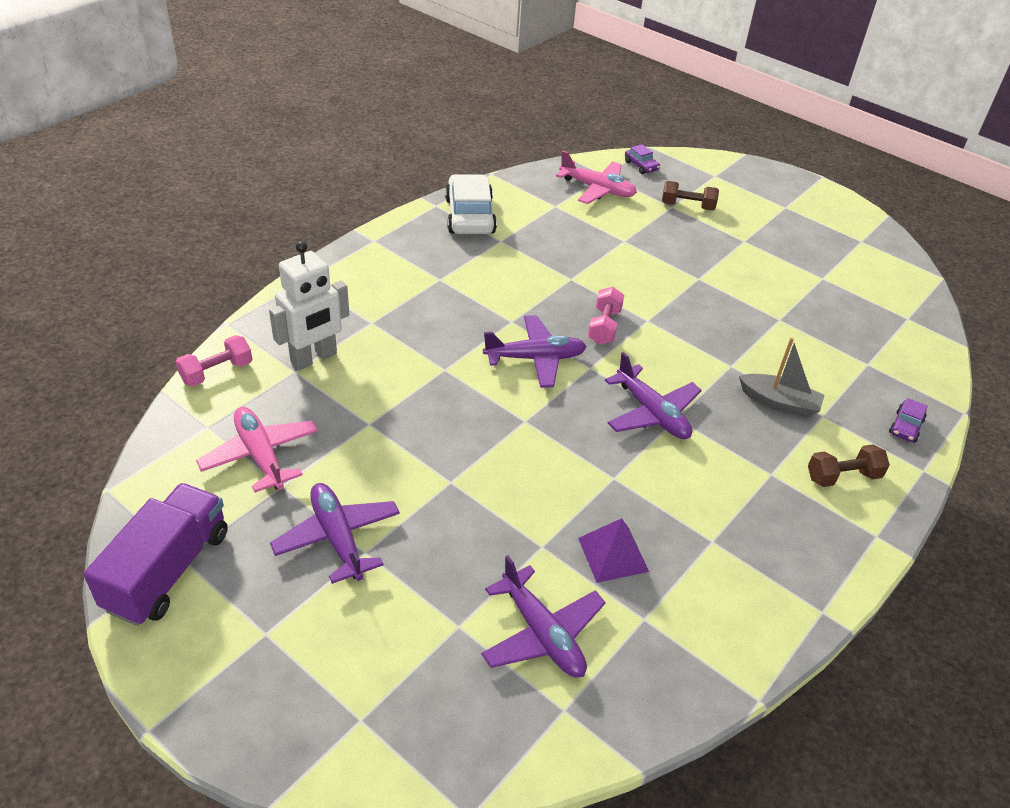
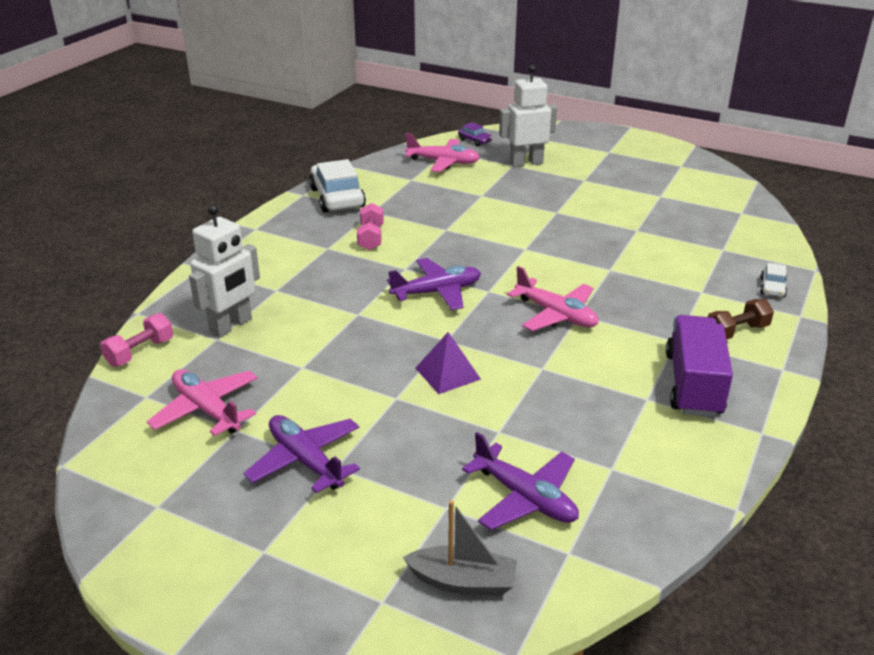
camera: 10 degrees left, 10 degrees down
(168, 570) = (147, 519): purple truck -> purple truck (693, 384)
(604, 326) = (489, 259): pink dumbbell -> pink dumbbell (371, 237)
(613, 554) = (564, 425): purple pyramid -> purple pyramid (447, 373)
(652, 413) = (556, 315): purple plane -> pink plane
(687, 206) = (526, 163): brown dumbbell -> white robot
(779, 403) = (661, 289): grey boat -> grey boat (463, 581)
(905, 426) = (772, 288): purple car -> white car

